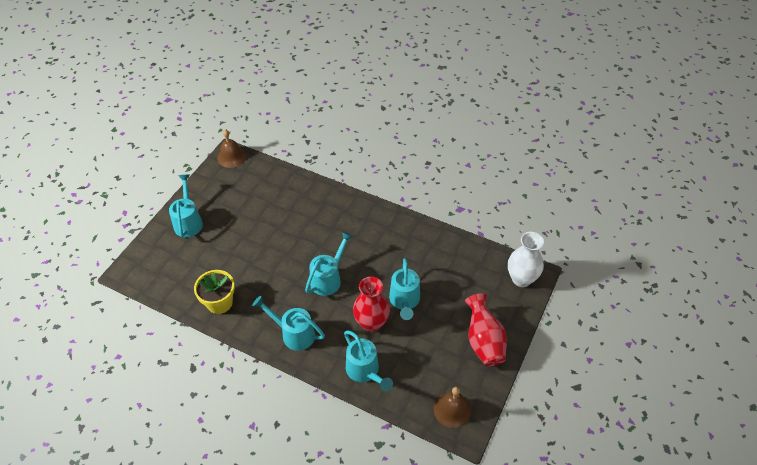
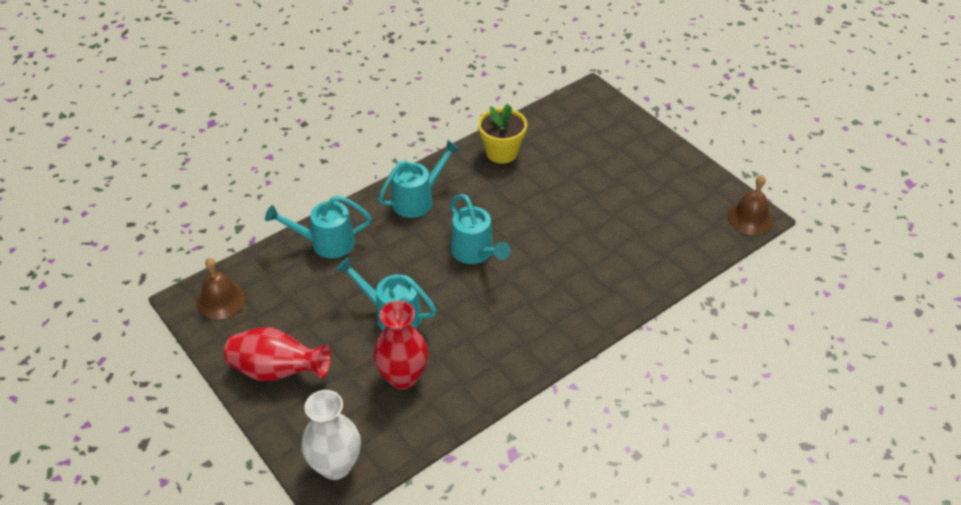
camera: 115 degrees right, 5 degrees down
(188, 221) = (644, 153): turquoise watering can -> none
(371, 323) = (383, 271): red vase -> red vase (403, 377)

